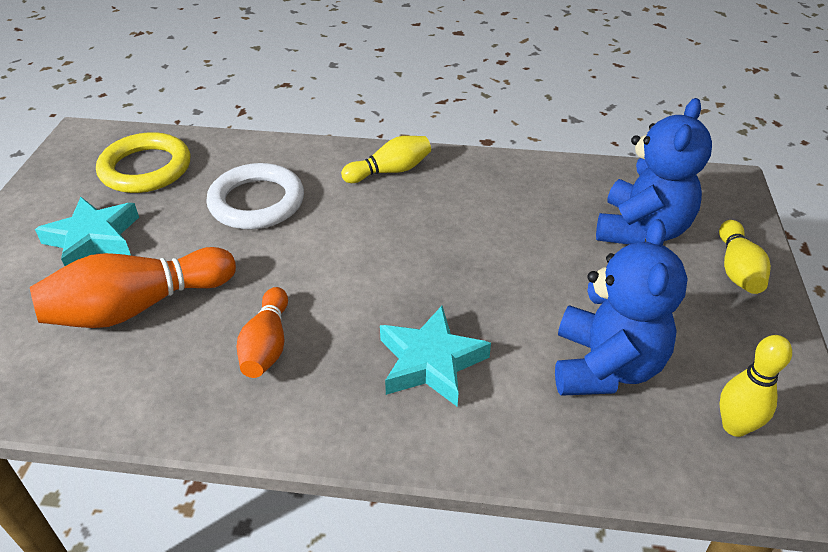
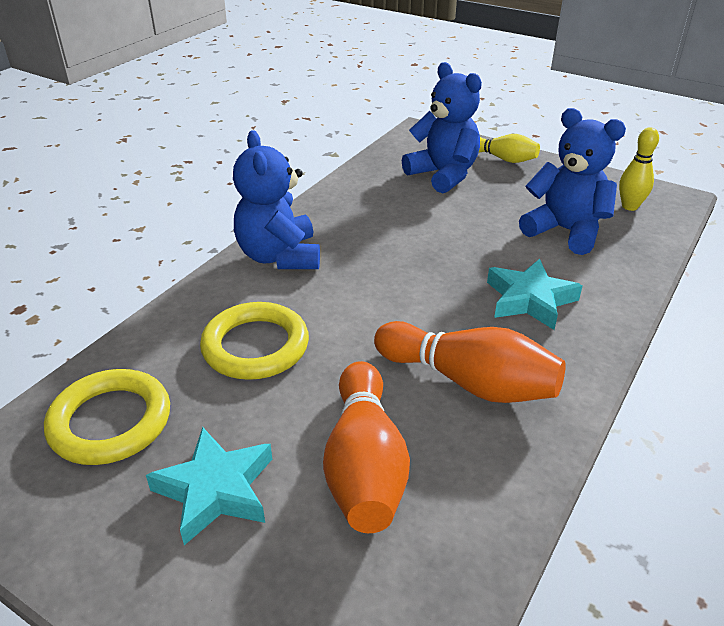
camera: 65 degrees left, 5 degrees down
(256, 202) = (255, 346): white ring -> yellow ring
(267, 345) = (469, 382): orange bowling pin -> orange bowling pin, size x1.66
(390, 171) = (279, 256): yellow bowling pin -> blue teddy bear

